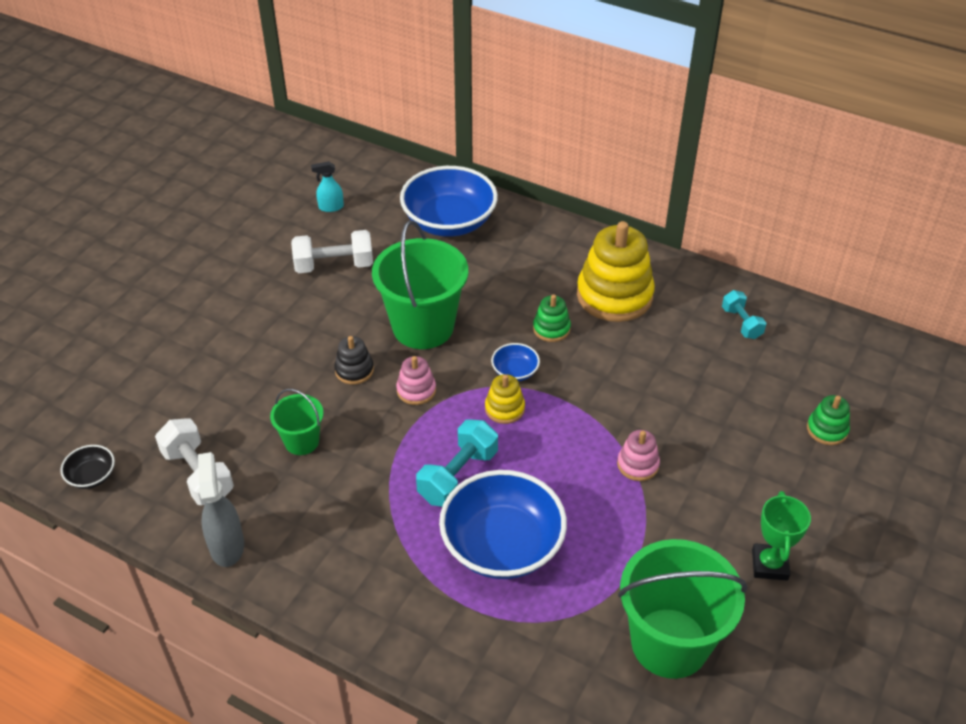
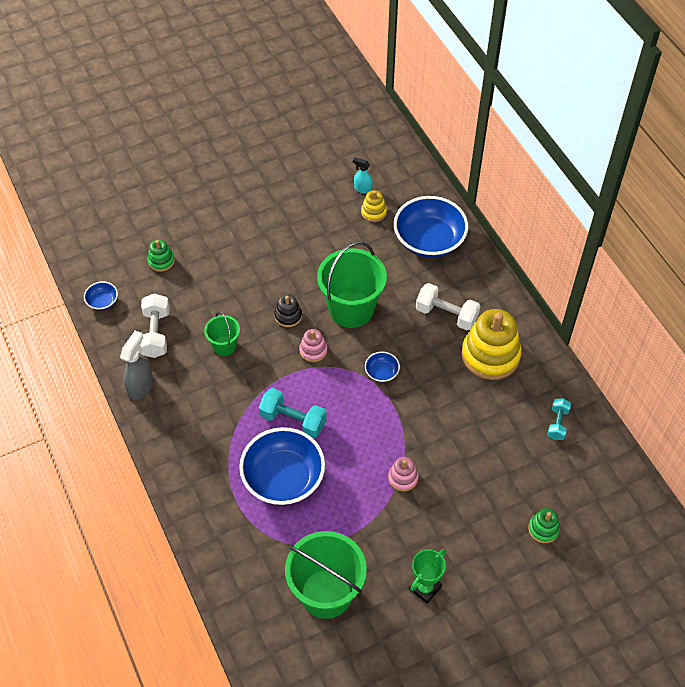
camera: 35 degrees right, 10 degrees up
(92, 476) = (102, 301): black bowl -> blue bowl
(334, 265) = (332, 234): white dumbbell -> white dumbbell (446, 315)
(458, 476) = (293, 420): turquoise dumbbell -> turquoise dumbbell turned 45 degrees clockwise
(504, 408) = (355, 393): yellow stacking toy -> yellow stacking toy (373, 212)
(551, 329) = (429, 356): green stacking toy -> green stacking toy (161, 261)

